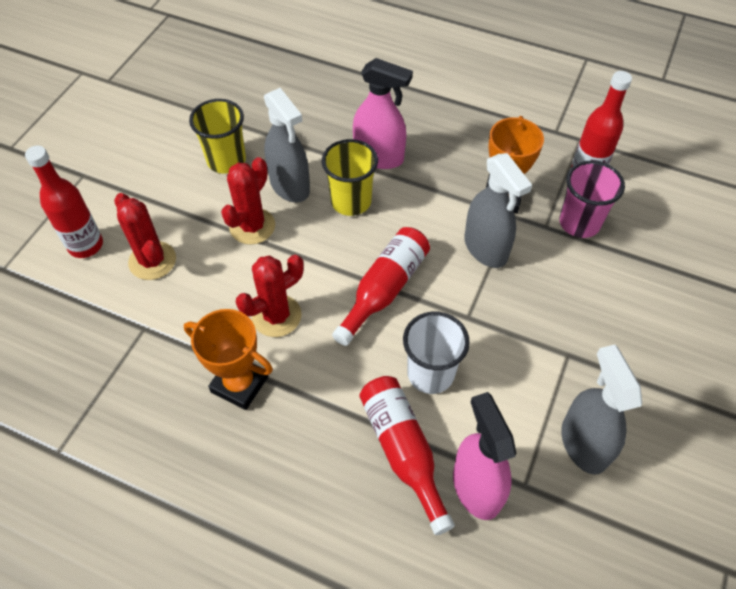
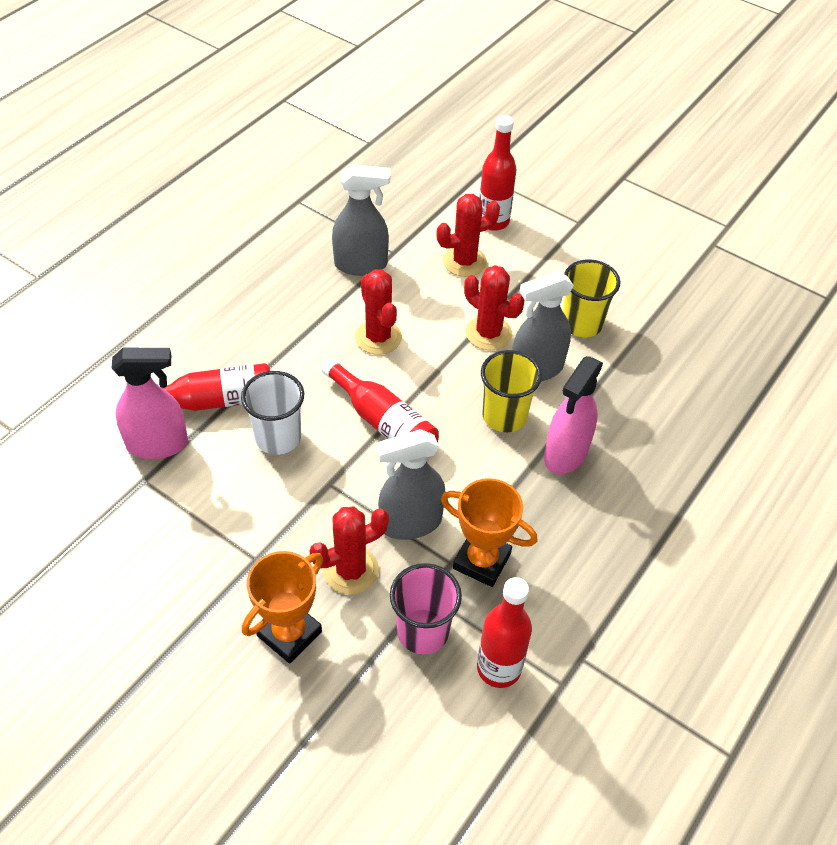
camera: 100 degrees right, 5 degrees down
(239, 384) = (317, 305): orange trophy -> orange trophy (289, 634)
(548, 281) = (351, 570): none -> red cactus
(583, 444) = (160, 539): grey spray bottle -> grey spray bottle (361, 265)

